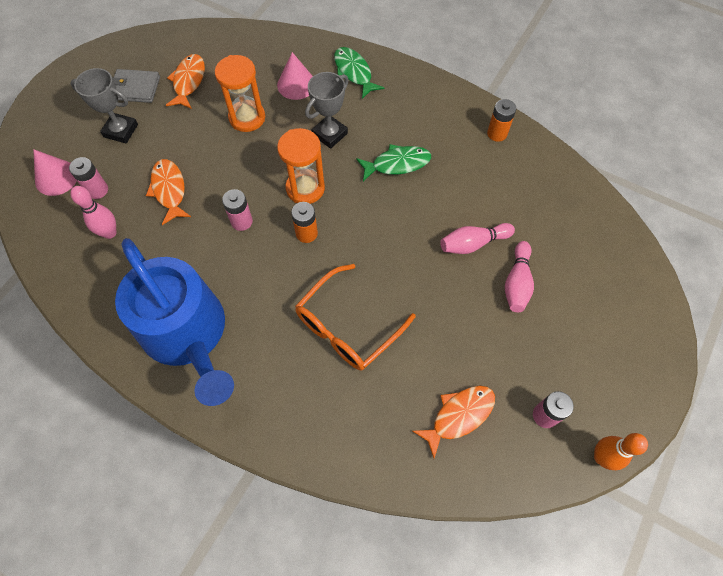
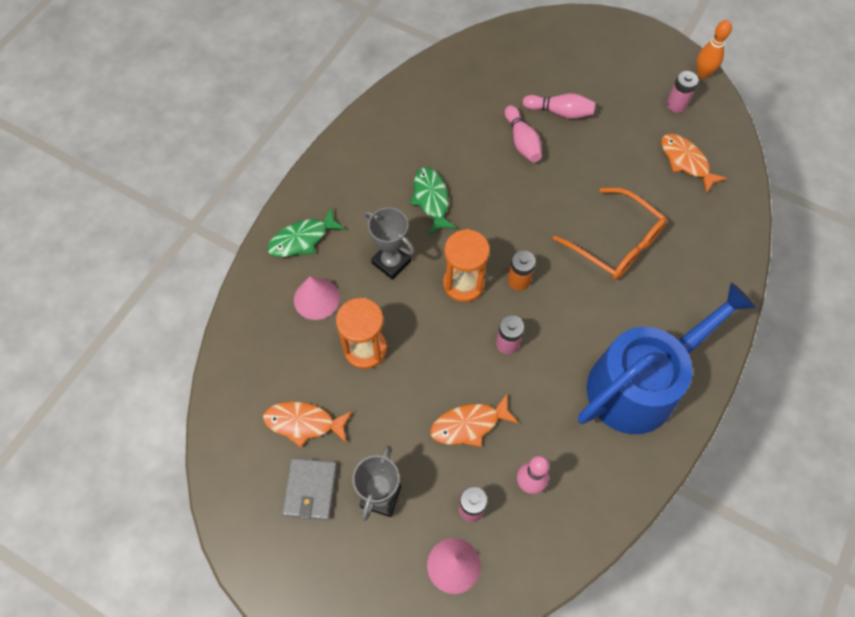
camera: 90 degrees left, 0 degrees up
(497, 133) = (394, 113): orange battery -> none

